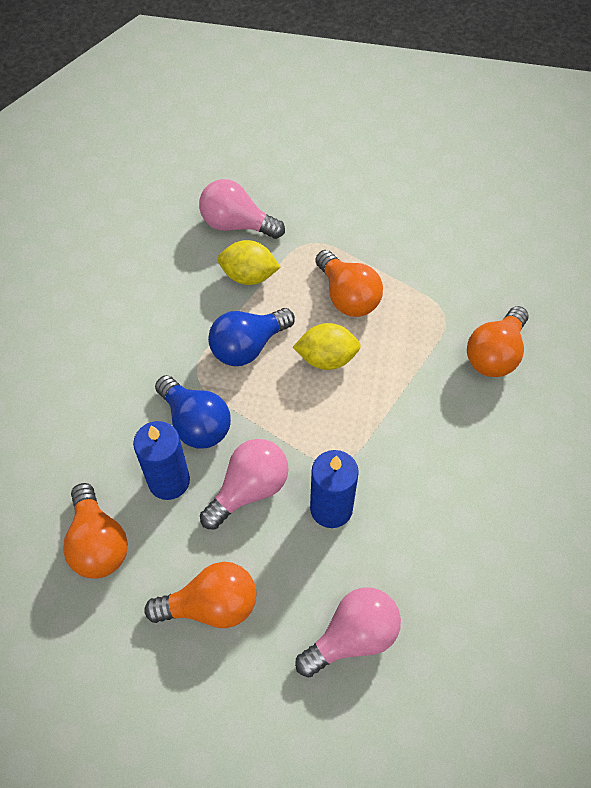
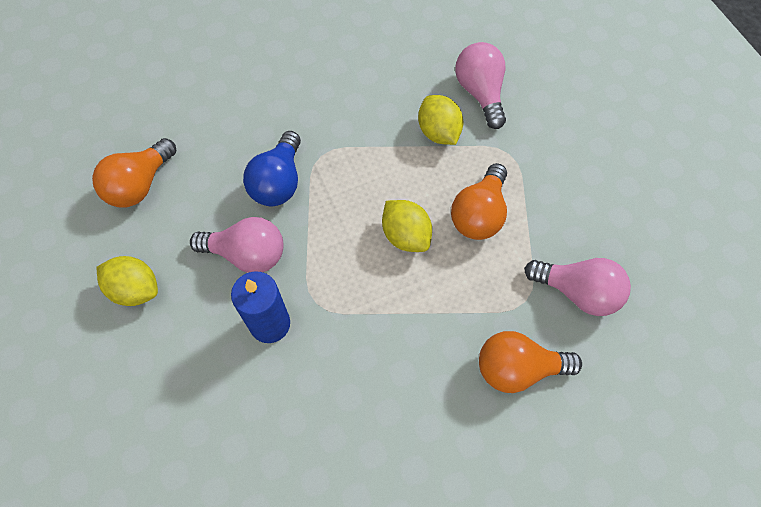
camera: 55 degrees right, 5 degrees up
(169, 481) = (218, 196): blue candle -> none
(211, 605) = (135, 289): orange light bulb -> yellow lemon
(248, 346) = (372, 173): blue light bulb -> none
(353, 637) = (168, 408): pink light bulb -> pink light bulb (577, 292)

